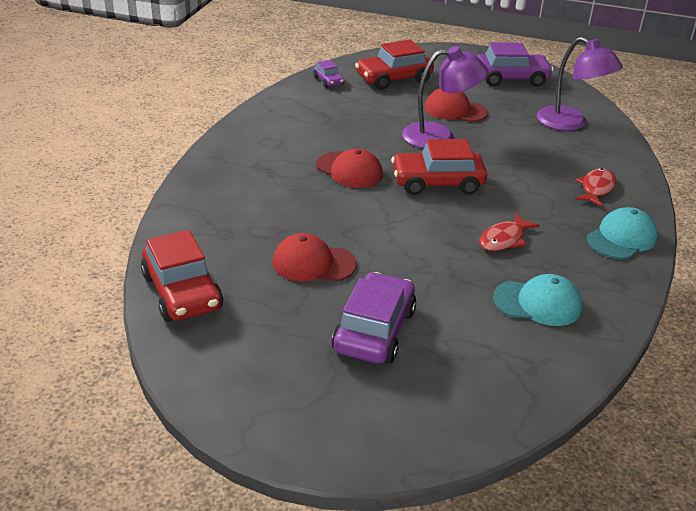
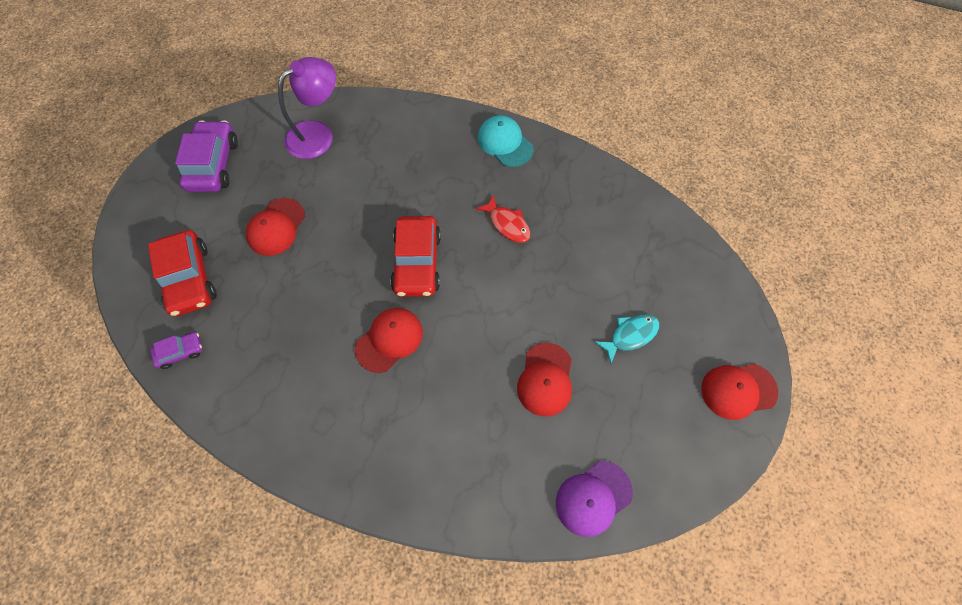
camera: 85 degrees left, 30 degrees up
(182, 292) = (593, 498): red car -> purple cap
(305, 427) = (738, 390): none -> red cap
(374, 330) = (630, 335): purple car -> turquoise fish
(439, 136) = (329, 249): purple lamp -> none
(538, 303) = (588, 217): turquoise cap -> none
(596, 188) = (433, 142): red fish -> none

